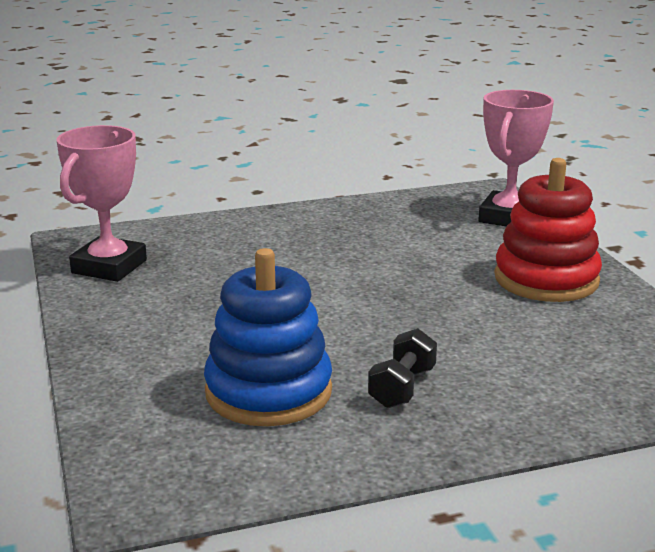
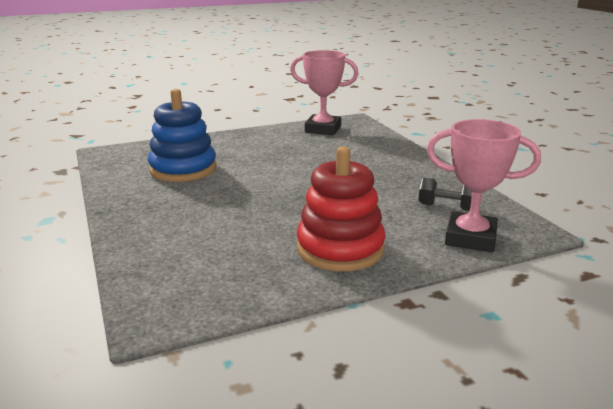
camera: 85 degrees right, 0 degrees up
(402, 388) = (179, 198): black dumbbell -> black dumbbell (446, 207)

